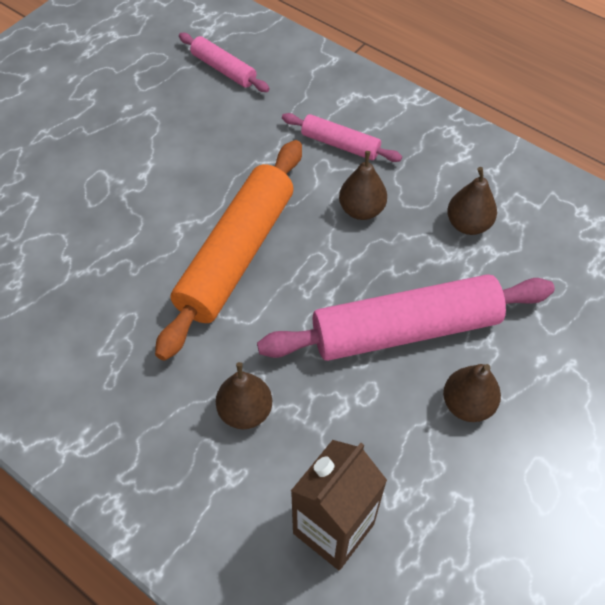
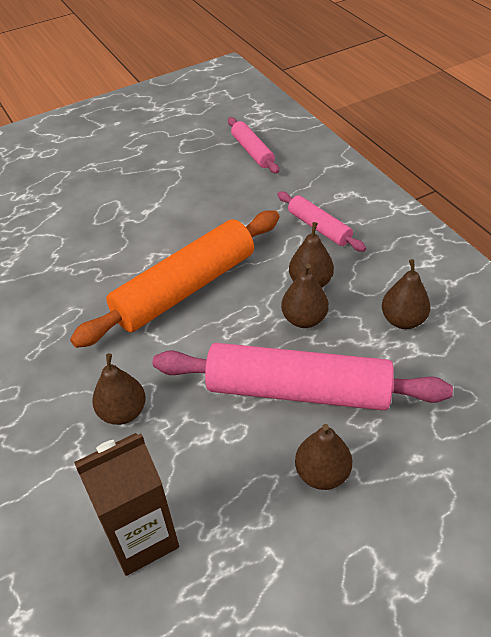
camera: 25 degrees right, 10 degrees down
(375, 252) = (304, 319): none -> brown pear

